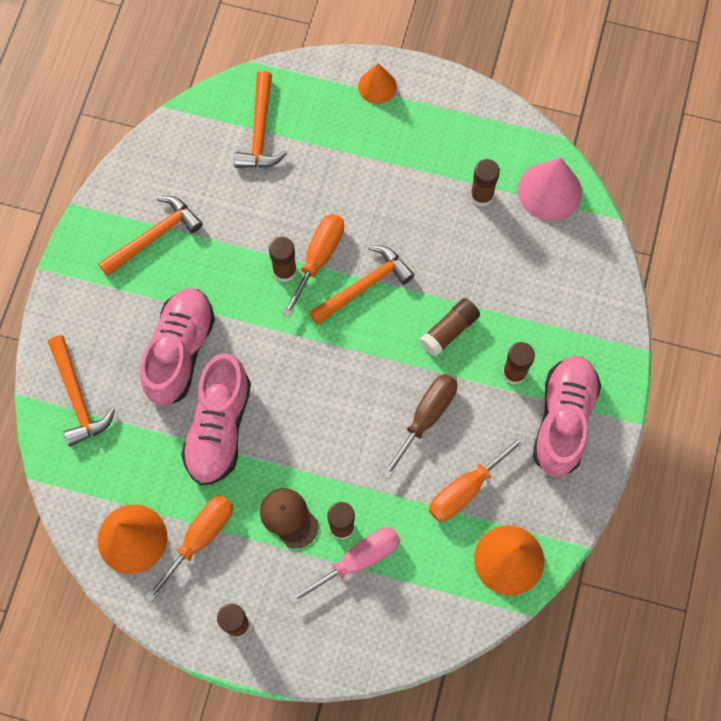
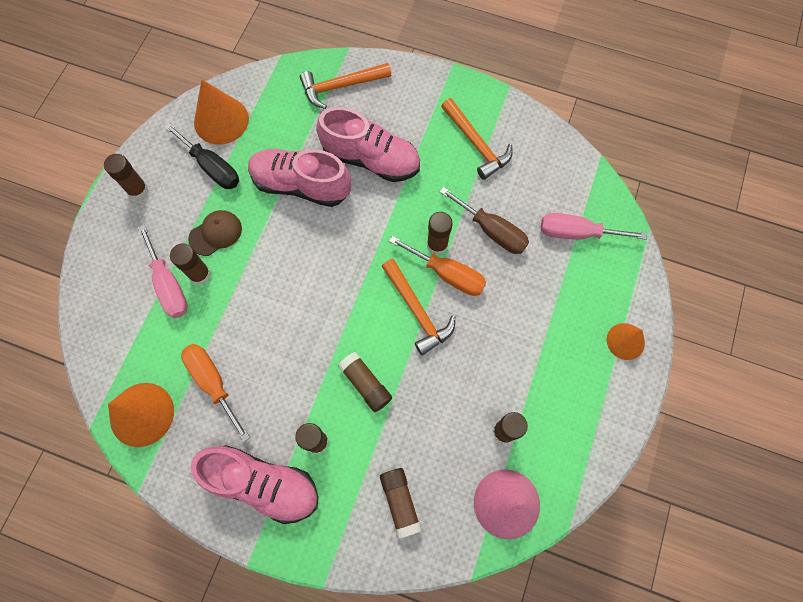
camera: 95 degrees right, 0 degrees up
(200, 538) = (212, 167): orange screwdriver -> black screwdriver
(260, 131) = (576, 233): orange hammer -> pink screwdriver
(426, 417) = (285, 354): brown screwdriver -> brown screwdriver (492, 231)
(561, 287) = (400, 501): none -> brown glue stick

